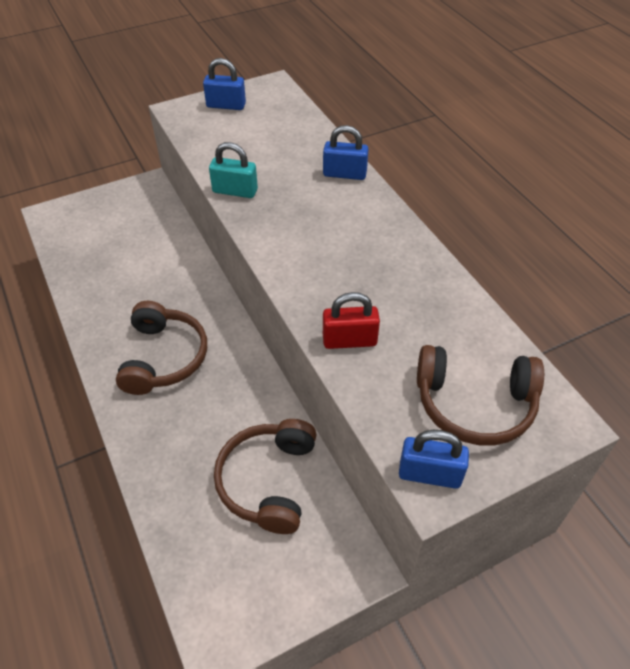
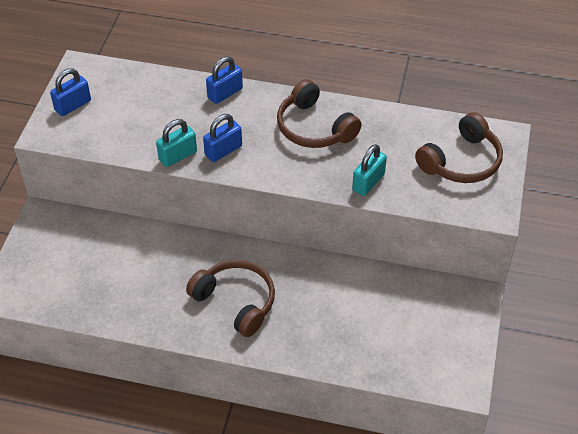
camera: 50 degrees left, 0 degrees up
(268, 481) = (386, 303): brown headphones -> brown headphones (314, 128)
(349, 340) = (368, 182): red padlock -> turquoise padlock
(429, 474) = (485, 208): blue padlock -> blue padlock (223, 151)

